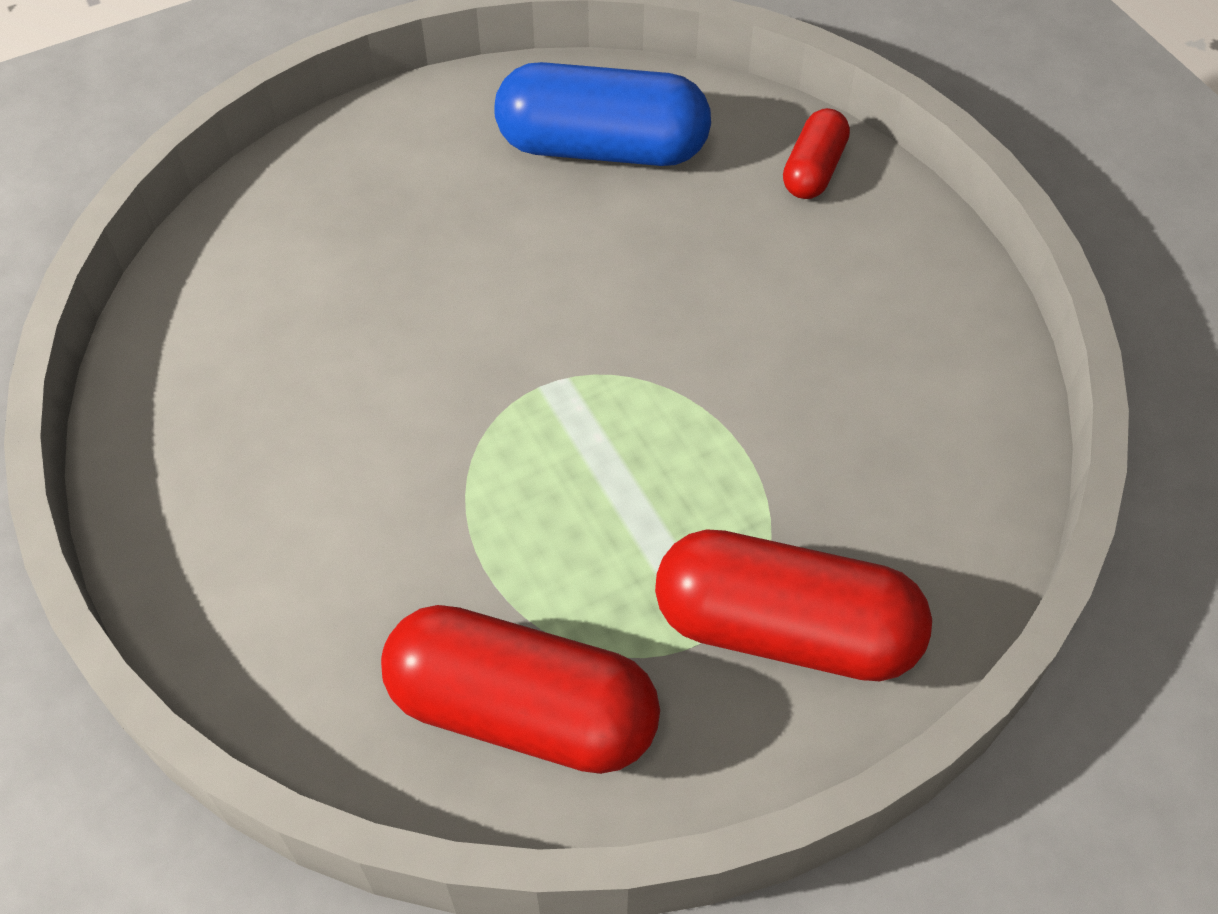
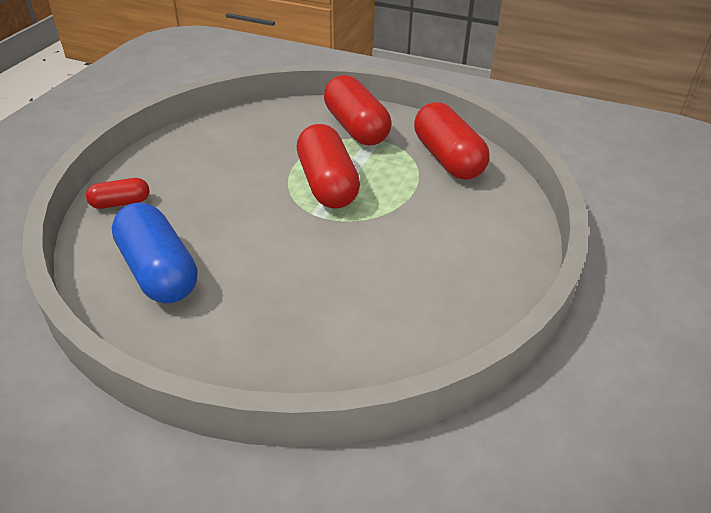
camera: 130 degrees left, 15 degrees down
(627, 447) = (327, 184): none -> red capsule

